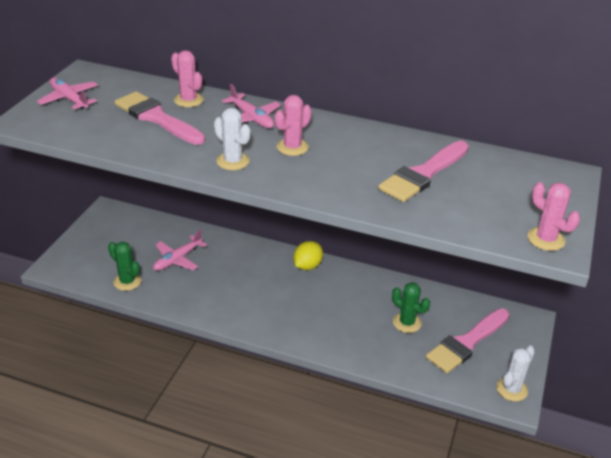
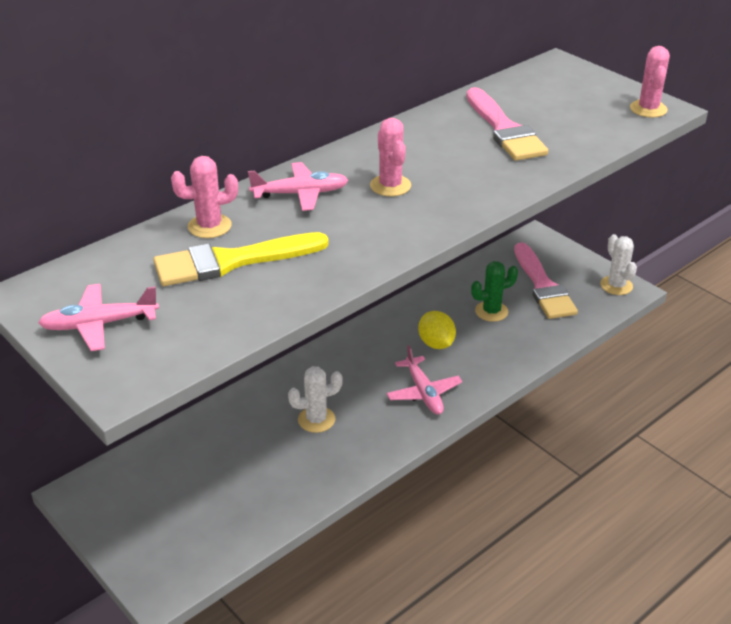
camera: 60 degrees left, 0 degrees up
(127, 281) = (257, 514): green cactus -> none
(157, 118) = (232, 261): pink brush -> yellow brush
(178, 259) = (250, 451): pink plane -> pink plane (423, 392)
(233, 161) = (387, 232): white cactus -> white cactus (316, 419)
(307, 266) = (351, 346): yellow lemon -> yellow lemon (436, 343)
(546, 239) = (648, 109): pink cactus -> pink cactus turned 75 degrees counterclockwise

